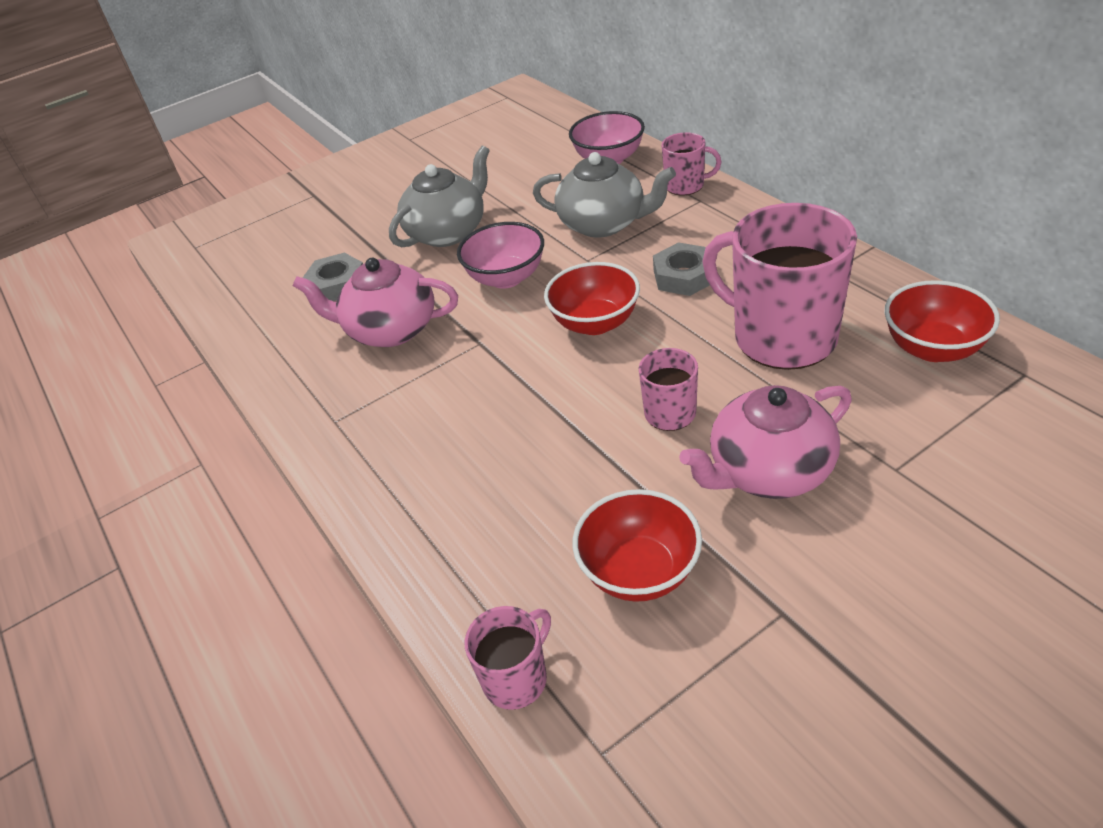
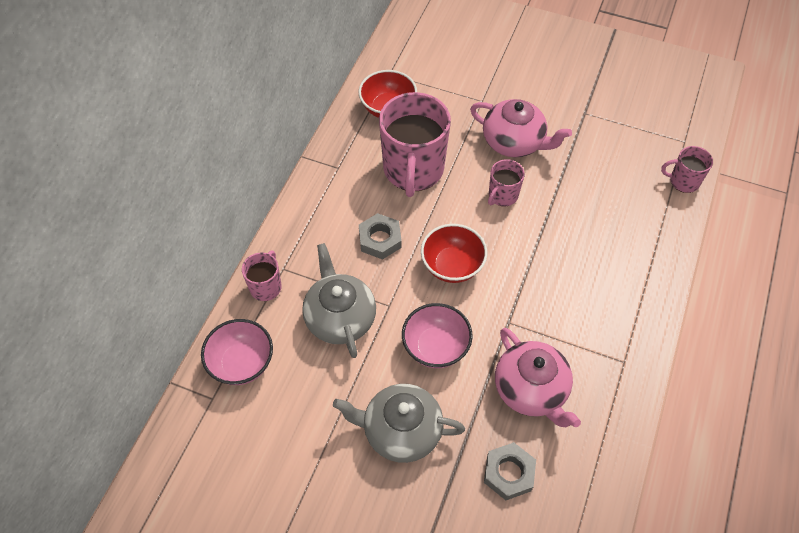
camera: 130 degrees left, 15 degrees up
(639, 571) = (603, 165): red bowl -> none
(685, 186) = (266, 286): pink mug -> pink mug turned 45 degrees clockwise

